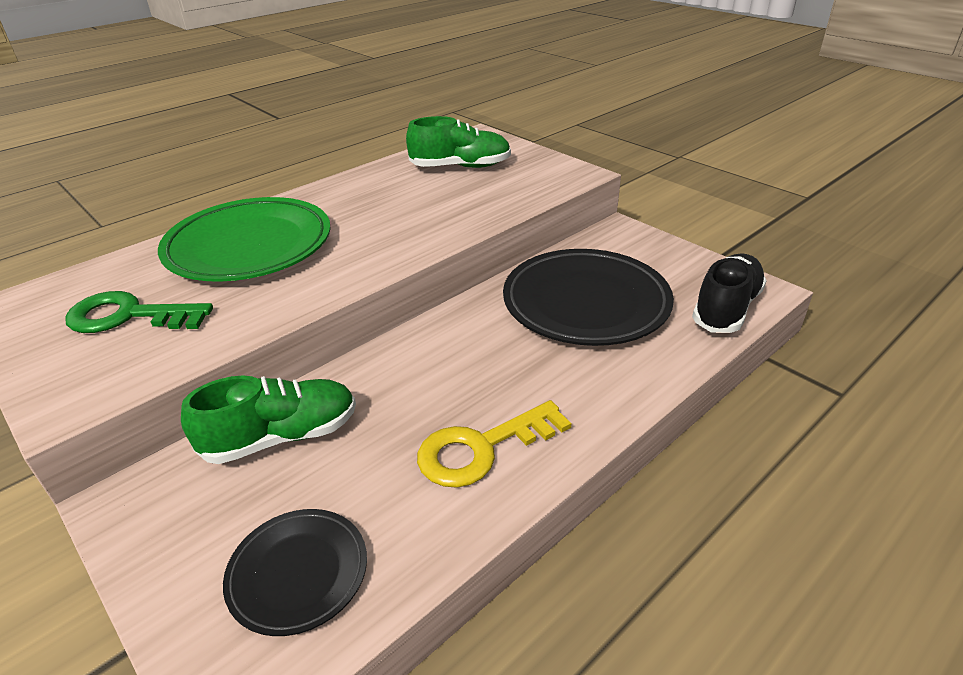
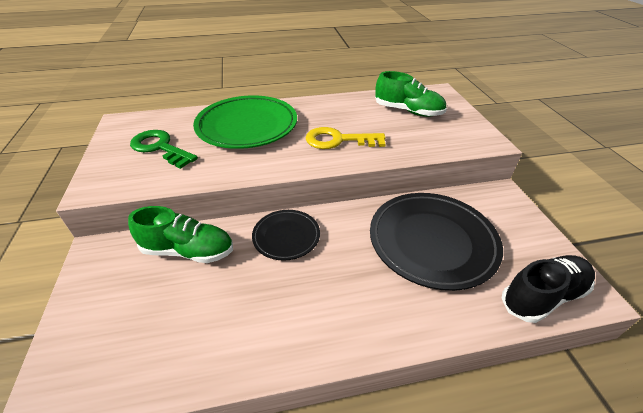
camera: 30 degrees right, 5 degrees up
(298, 573) = (128, 343): black plate -> black plate (286, 236)
(482, 448) = (282, 318): yellow key -> yellow key (338, 140)

